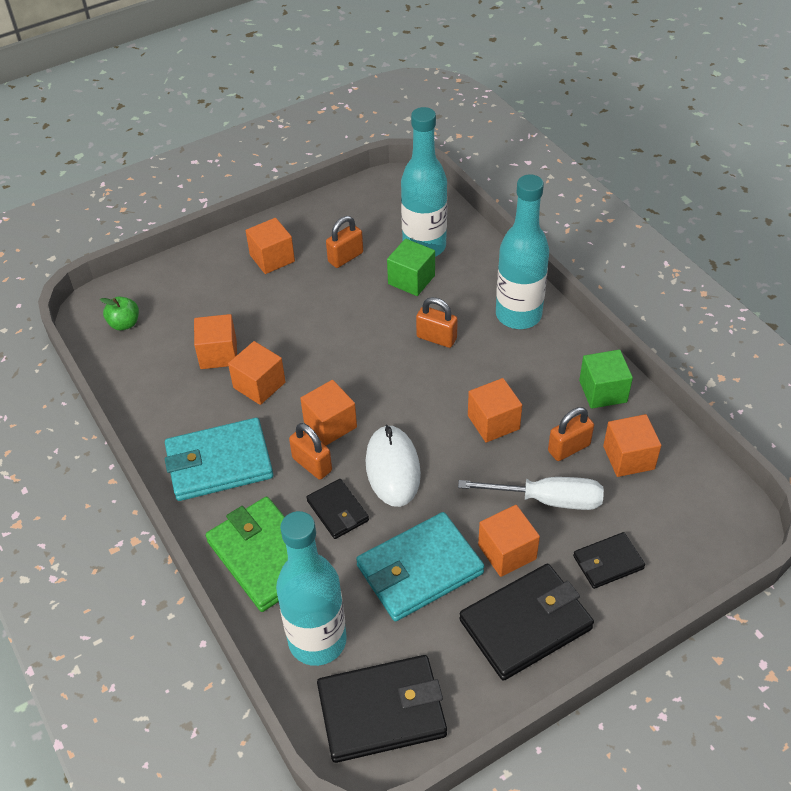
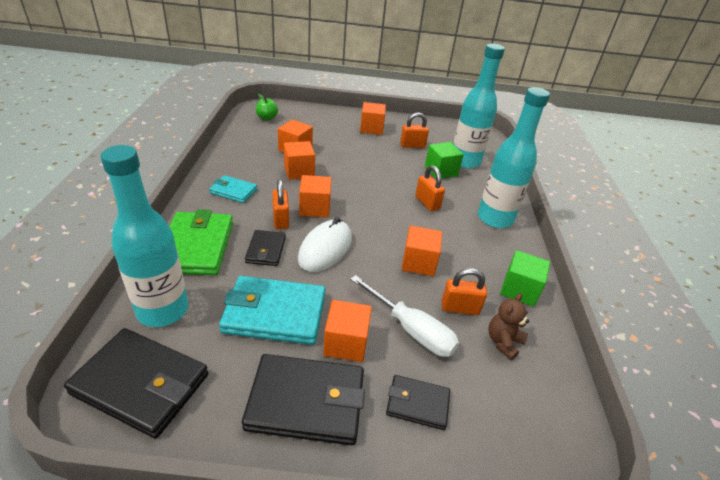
camera: 30 degrees right, 10 degrees down
(219, 463) = (233, 191): turquoise wallet -> turquoise wallet, size x0.55
(628, 457) = (503, 342): orange cube -> brown teddy bear

